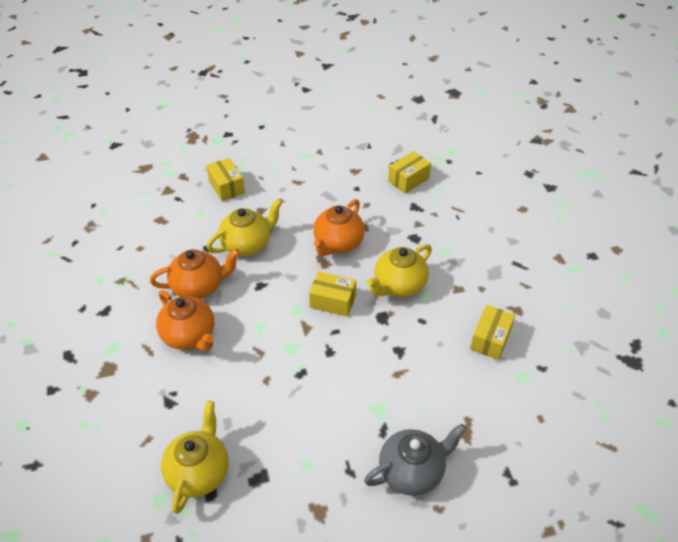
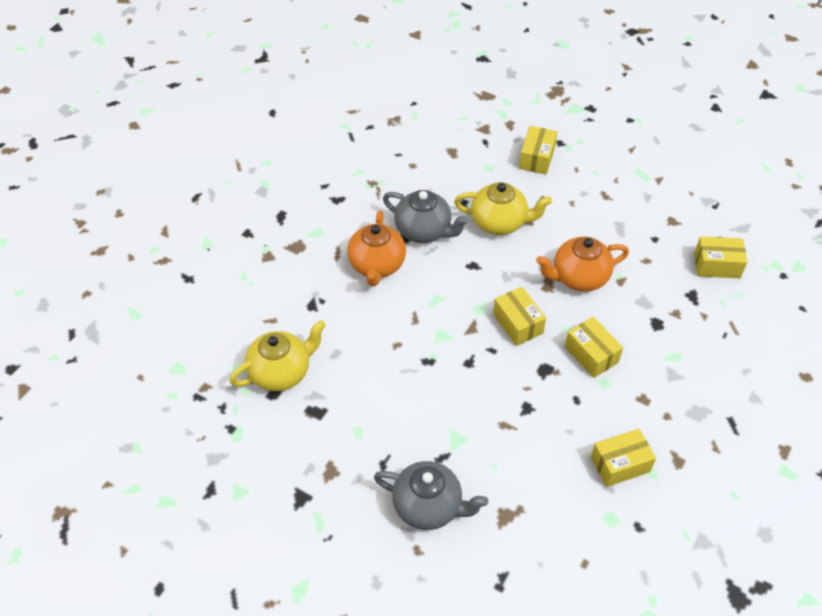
camera: 45 degrees right, 5 degrees up
(199, 287) = (424, 231): orange teapot -> grey teapot
(399, 285) = (591, 354): yellow teapot -> yellow box

